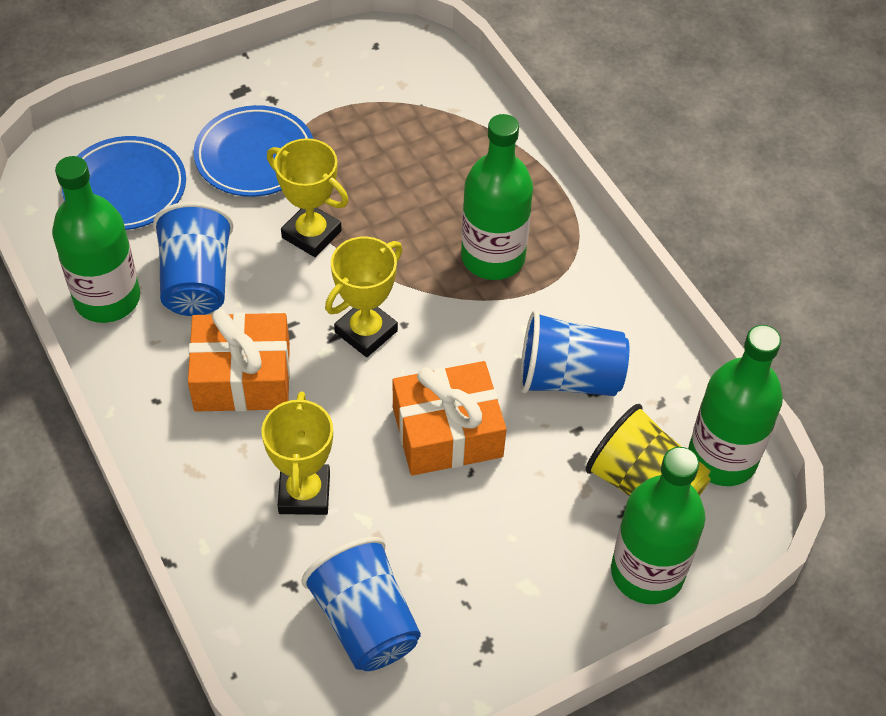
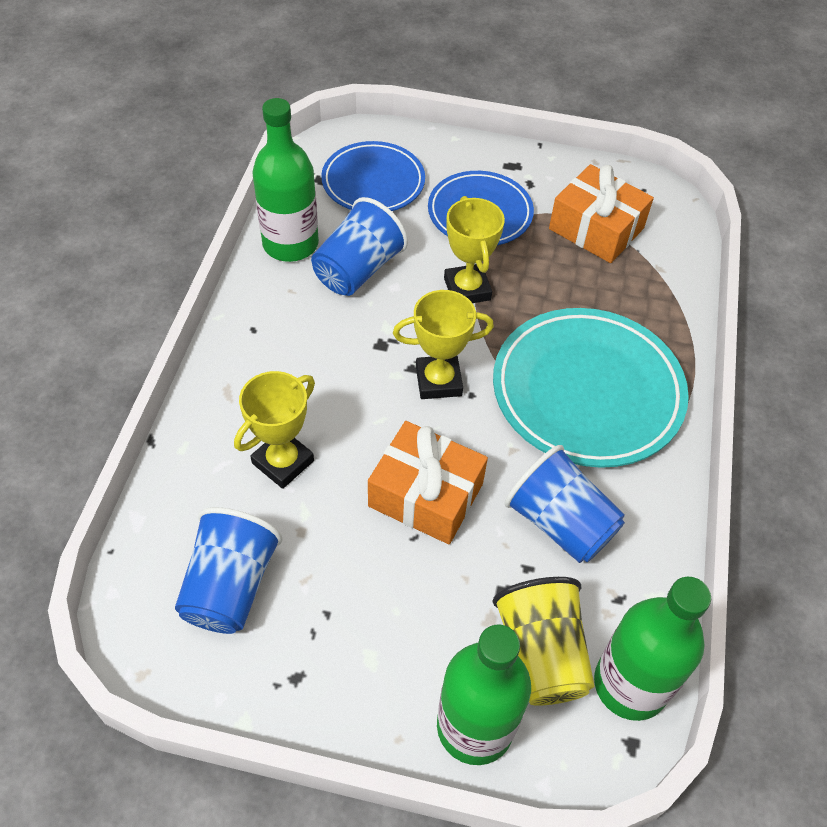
camera: 40 degrees right, 0 degrees up
(242, 377) = (323, 353): orange gift -> orange gift (596, 228)
(493, 257) = (587, 392): green bottle -> turquoise plate

